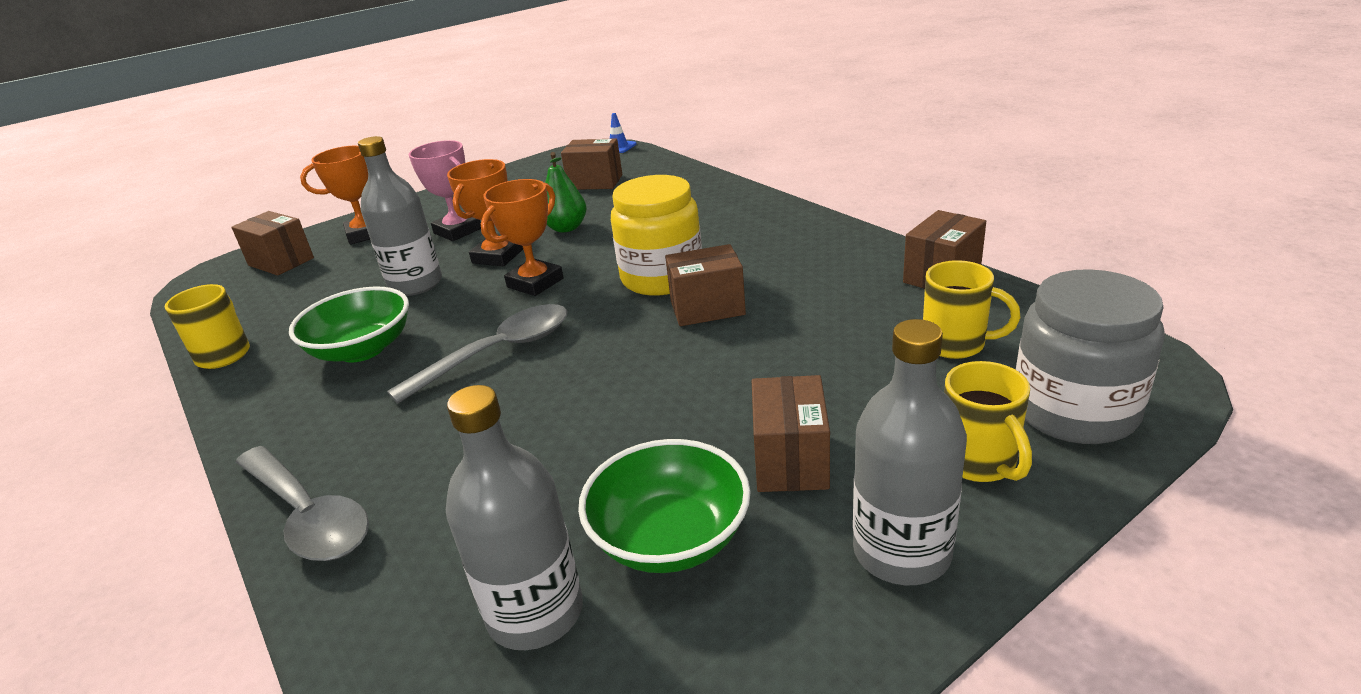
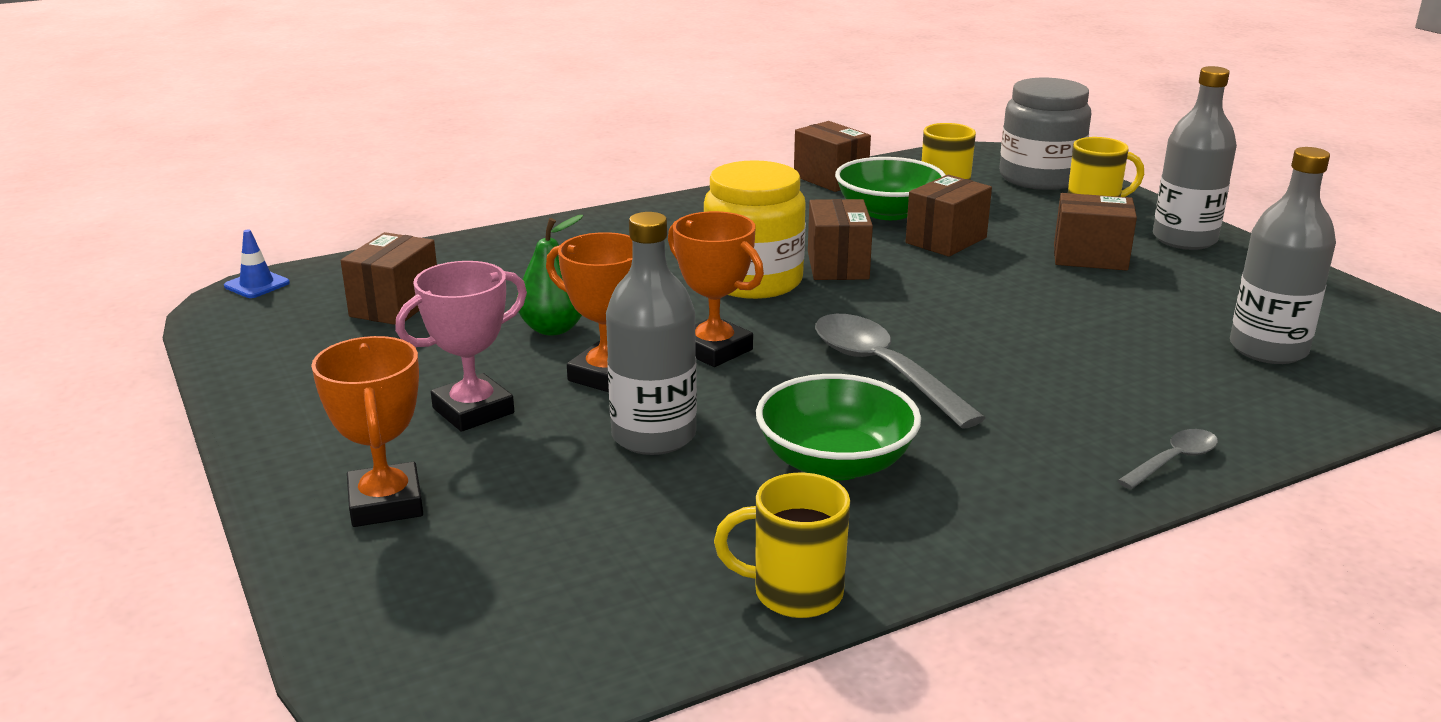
camera: 85 degrees left, 5 degrees down
(281, 262) = (431, 593): brown box -> brown box (946, 240)
(308, 515) = (1173, 461): grey spoon -> grey spoon, size x0.53
(670, 538) = (1181, 301): green bowl -> green bowl (888, 212)

